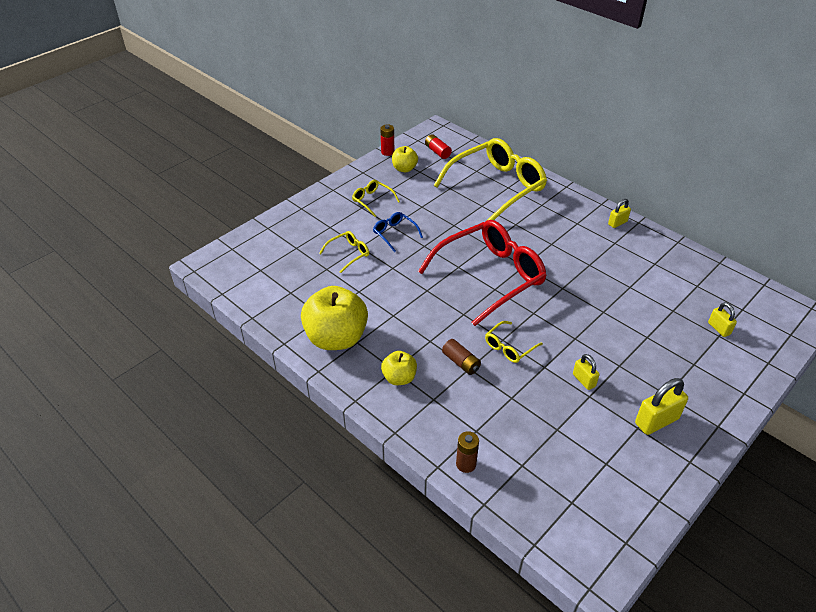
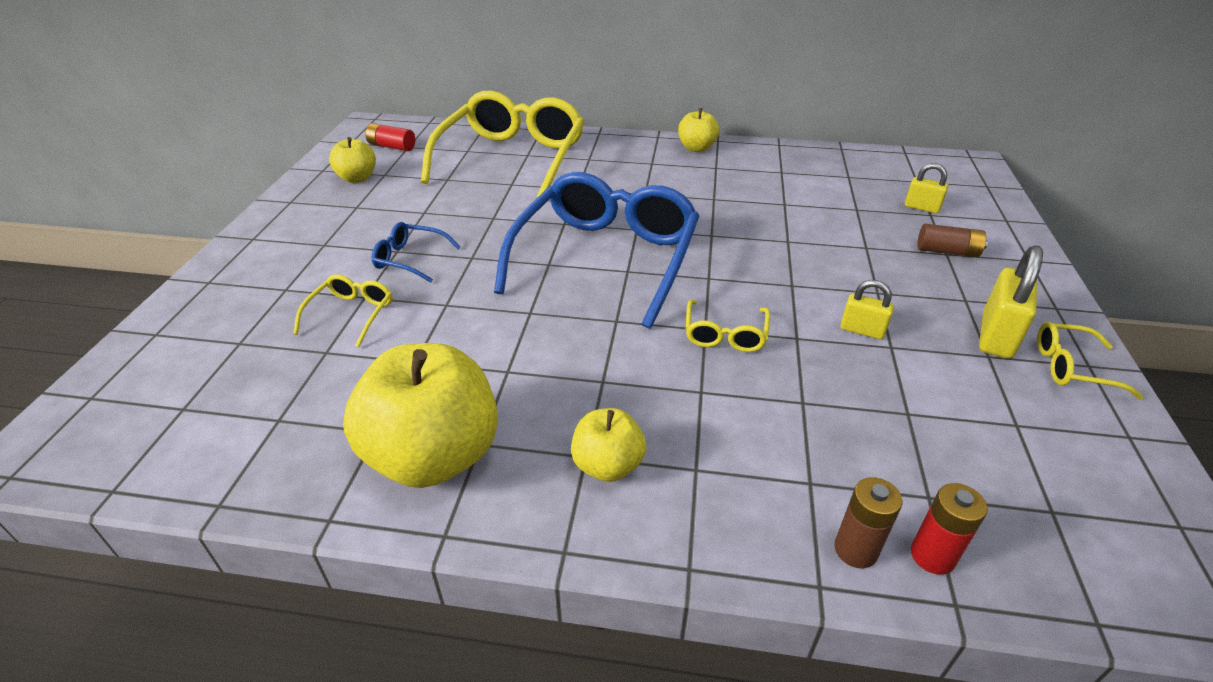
camera: 35 degrees left, 5 degrees down
(372, 201) = (336, 230): yellow glasses -> yellow glasses (1072, 367)
(387, 152) = (313, 167): red battery -> red battery (932, 556)
(461, 362) = (681, 389): brown battery -> brown battery (947, 251)
(490, 277) = (606, 259): red glasses -> blue glasses
(617, 223) = (696, 148): yellow padlock -> yellow apple

